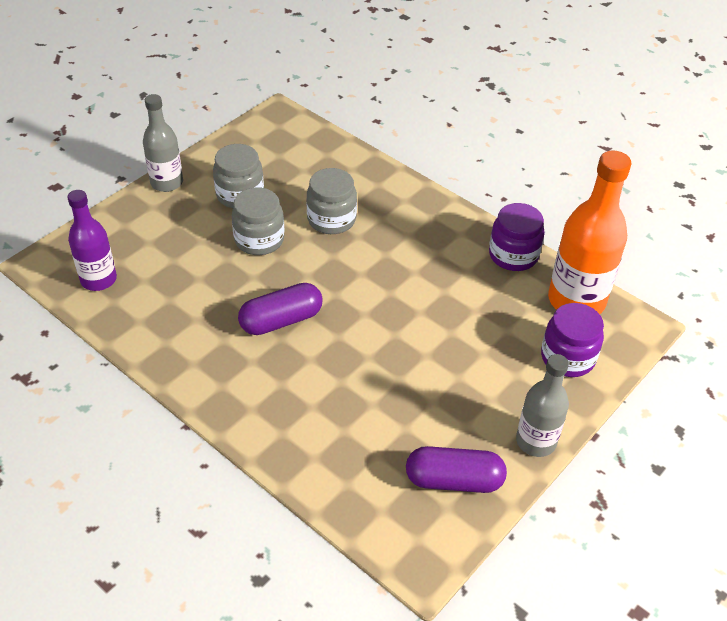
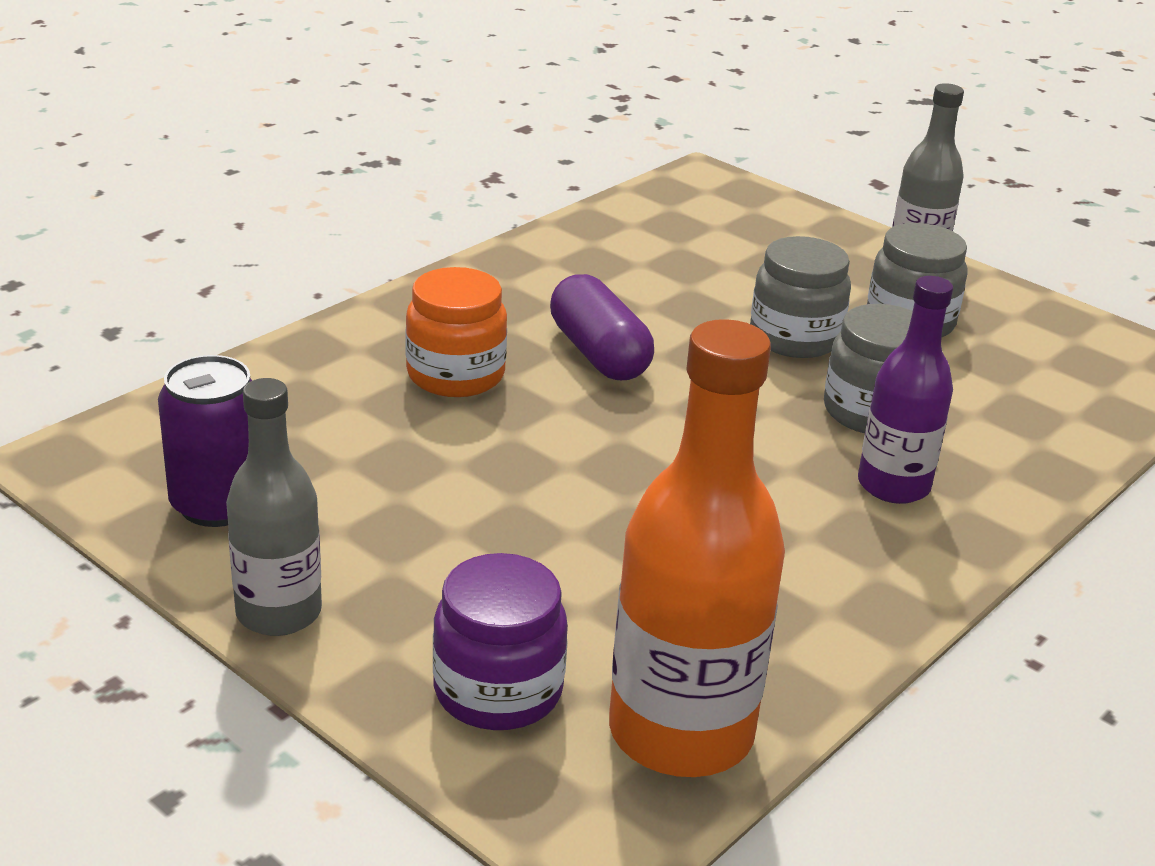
camera: 90 degrees right, 15 degrees down
(98, 279) = (676, 213): purple bottle -> purple bottle (893, 486)
(310, 384) = (455, 375): none -> orange jar
(454, 480) = (218, 504): purple capsule -> purple can
(513, 255) = (821, 646): purple jar -> none

